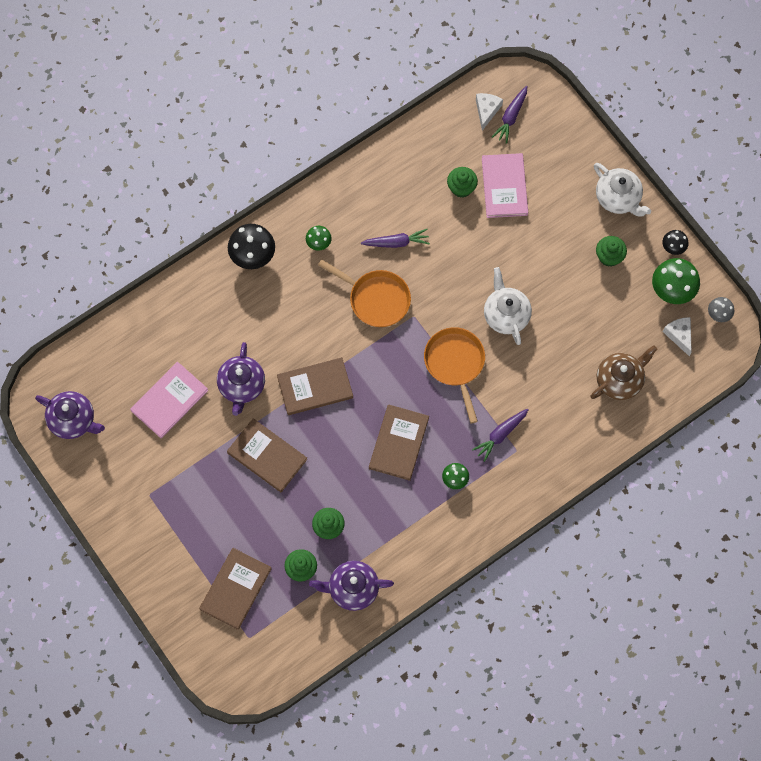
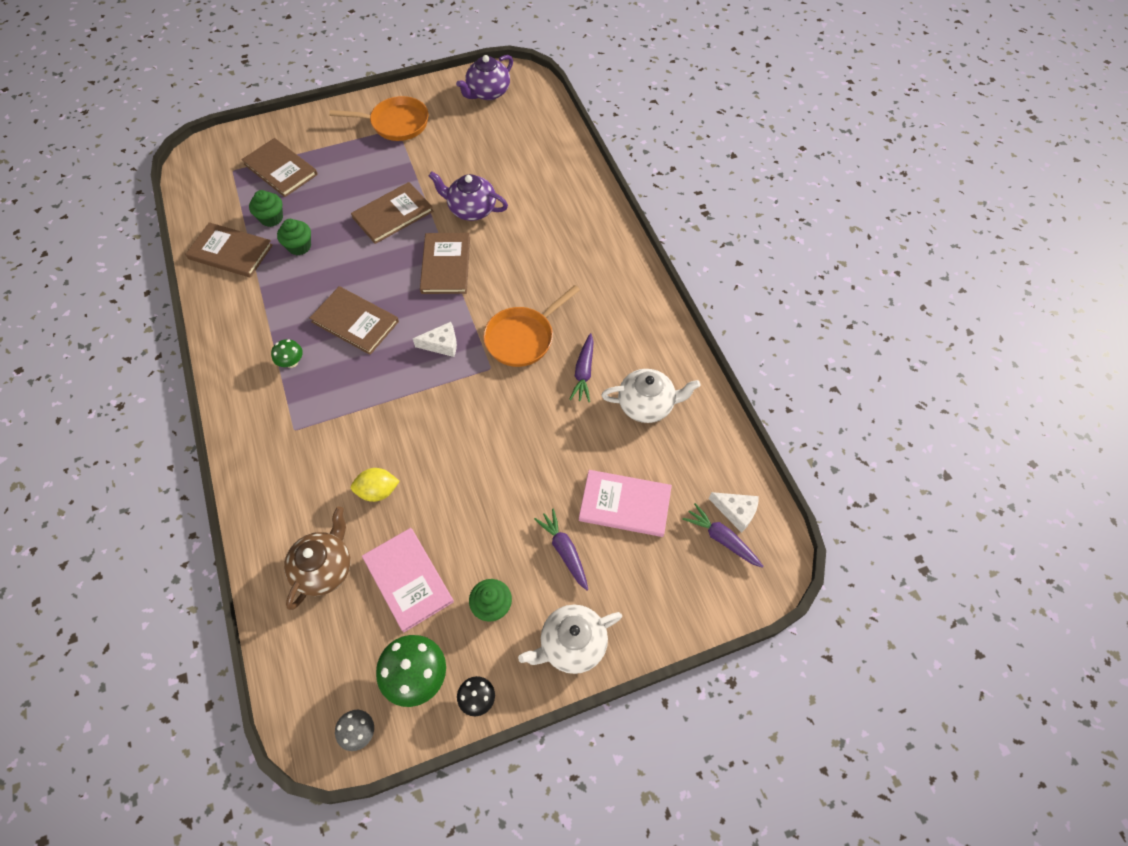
camera: 105 degrees right, 10 degrees down
(169, 400) = (479, 156): pink book -> pink book (408, 580)
(253, 256) = (606, 243): black mushroom -> none
(318, 243) = (604, 301): green mushroom -> none
(352, 589) = (230, 252): purple teapot -> brown book
(455, 364) = (419, 394): orange pan -> orange pan (396, 123)
(461, 188) = (635, 455): green cupcake -> none
(500, 435) = (319, 418): purple carrot -> purple carrot (564, 551)
(506, 315) = (457, 461): white teapot -> white teapot (647, 405)
(548, 365) = (378, 491): none -> yellow lemon
(620, 380) = (324, 568): brown teapot -> brown teapot turned 135 degrees counterclockwise
(679, 335) = (351, 665): white cheese -> white cheese (442, 344)

